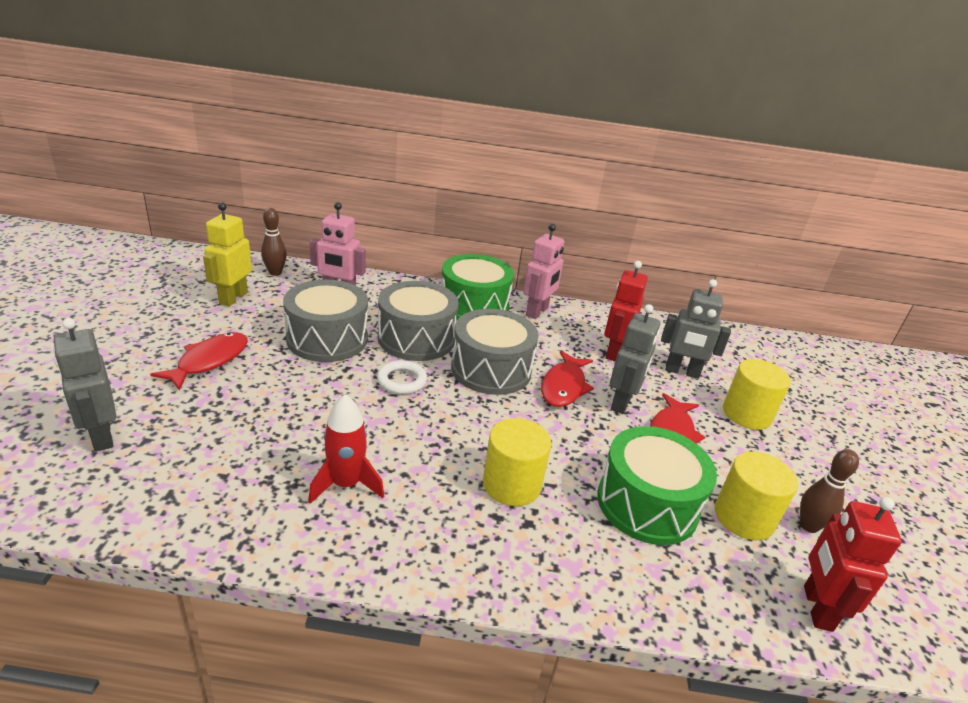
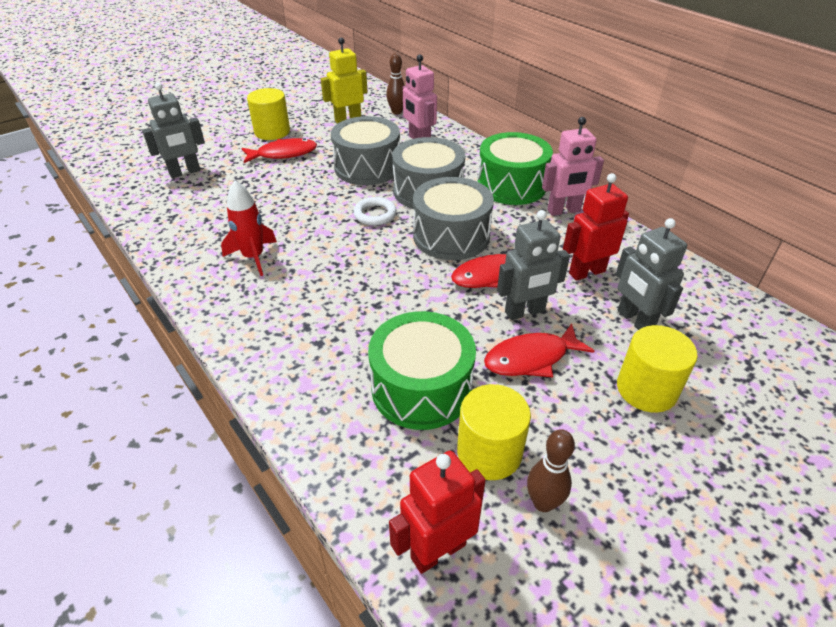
camera: 50 degrees right, 10 degrees up
(101, 436) = (185, 172): grey robot -> grey robot turned 135 degrees counterclockwise
(512, 484) = (345, 314): yellow cylinder -> yellow cylinder (272, 132)

